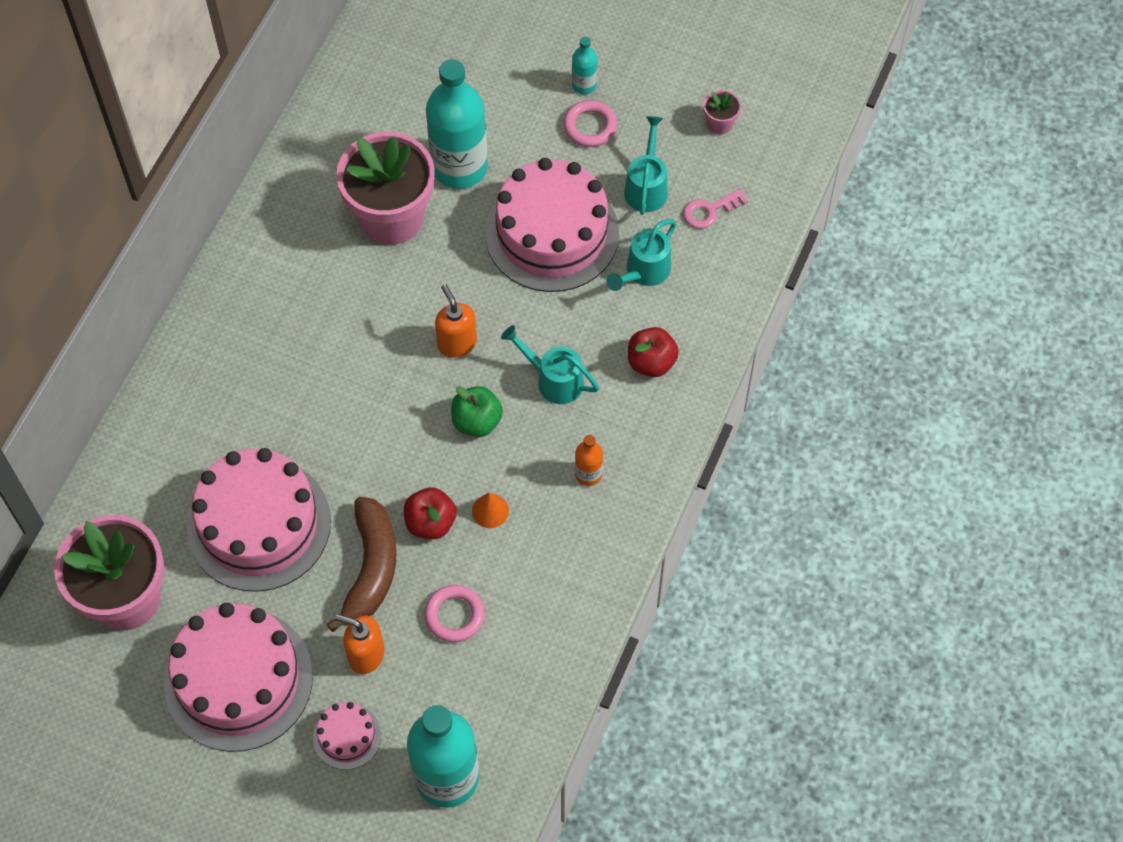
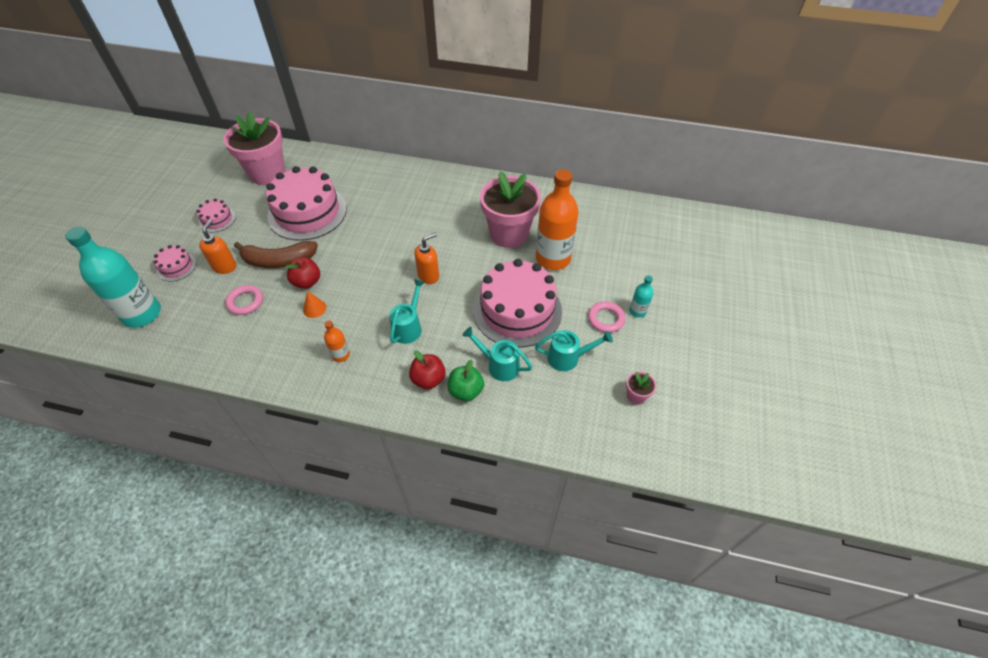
camera: 80 degrees right, 10 degrees down
(238, 679) = (217, 219): pink cake -> pink cake, size x0.45
(459, 167) = (553, 258): turquoise bottle -> orange bottle
(477, 421) = (376, 293): green apple -> green apple (466, 391)
(709, 210) = (559, 399): pink key -> none

